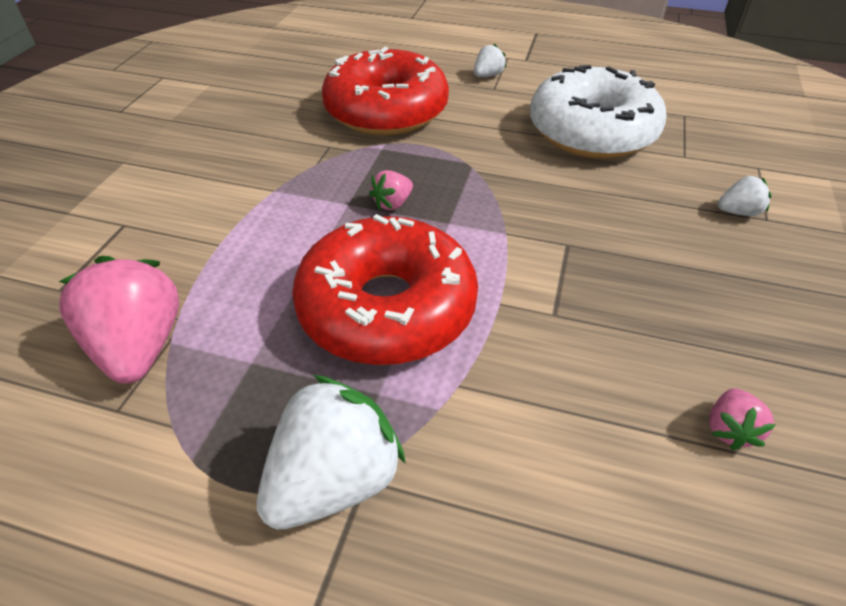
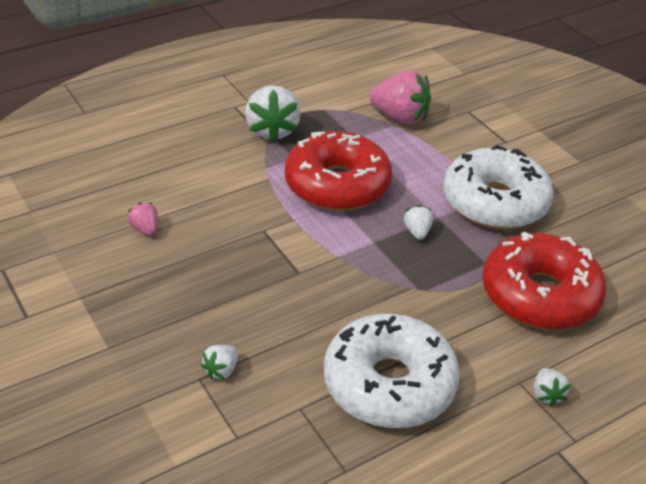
camera: 130 degrees right, 5 degrees down
(274, 181) = (494, 202): none -> white donut
(392, 204) = (417, 232): pink strawberry -> white strawberry

